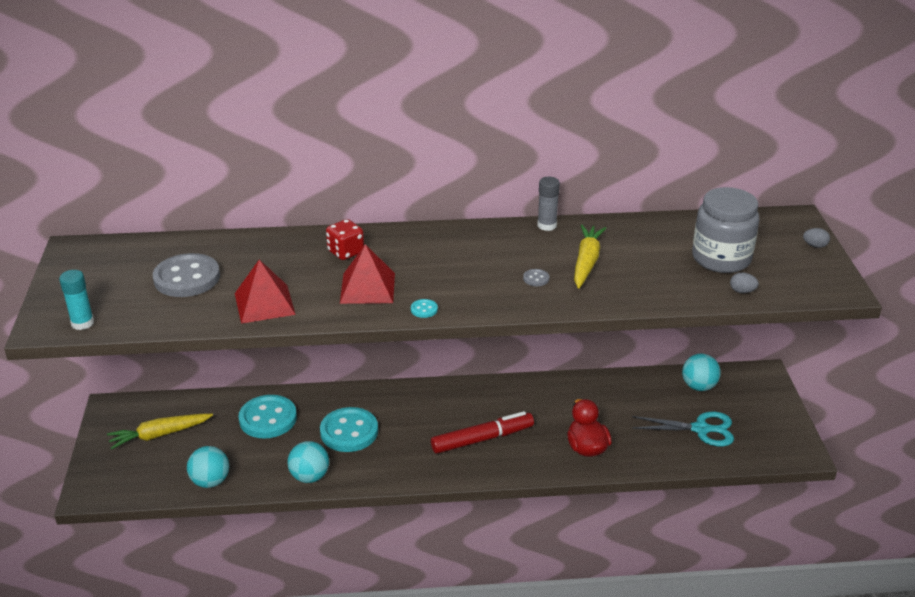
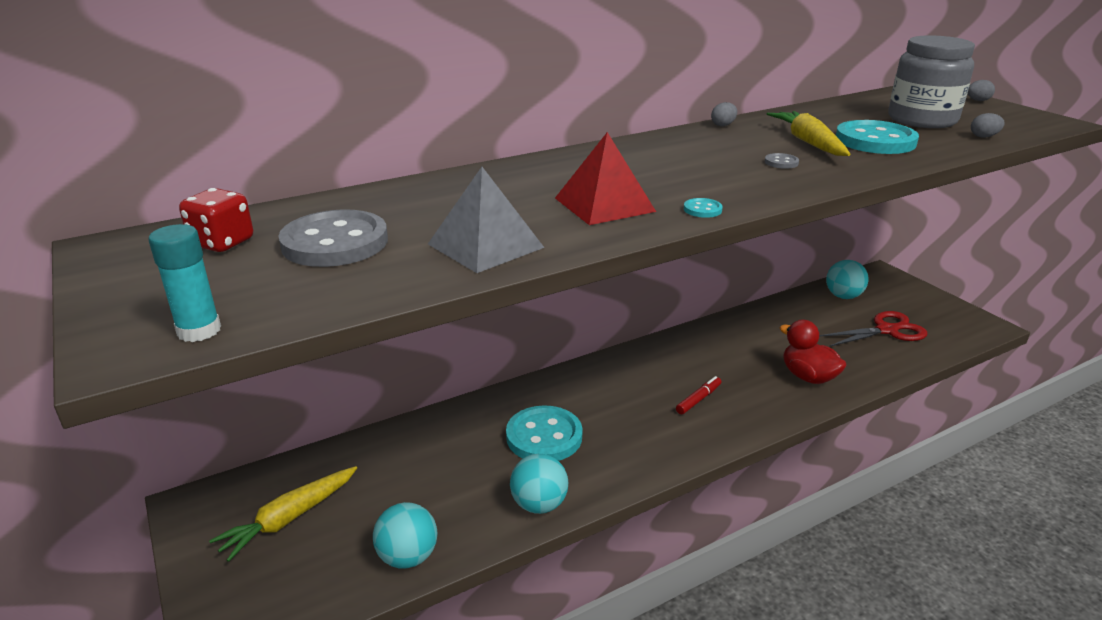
camera: 25 degrees left, 5 degrees down
(264, 303) = (485, 245): red pyramid -> grey pyramid
(268, 419) = (430, 452): turquoise button -> turquoise button (875, 141)
(346, 252) = (531, 180): red dice -> red dice (222, 243)
(482, 439) = (698, 399): red marker -> red marker, size x0.52
(547, 225) = (723, 125): grey glue stick -> grey egg
(700, 429) = (886, 330): turquoise scissors -> red scissors

